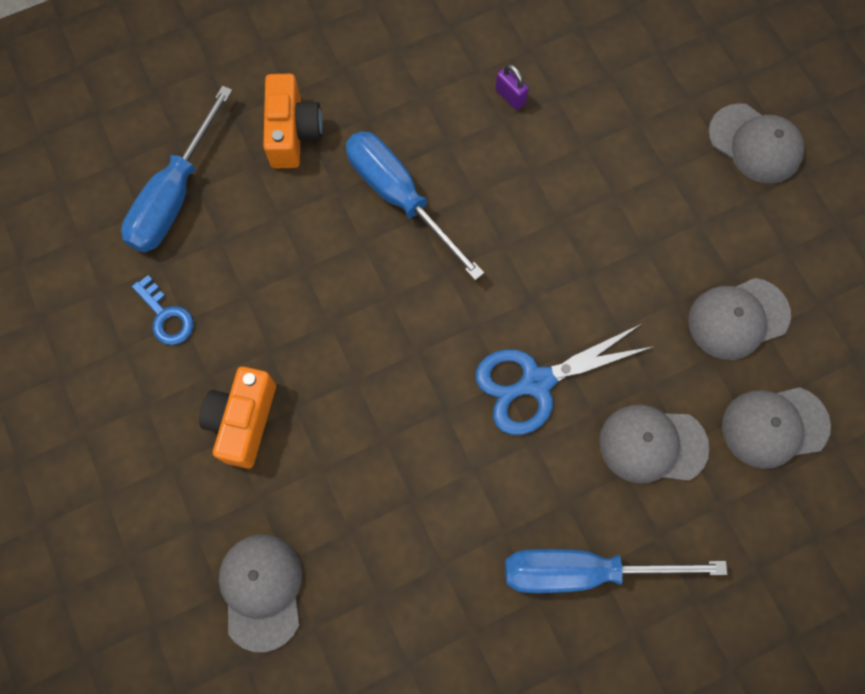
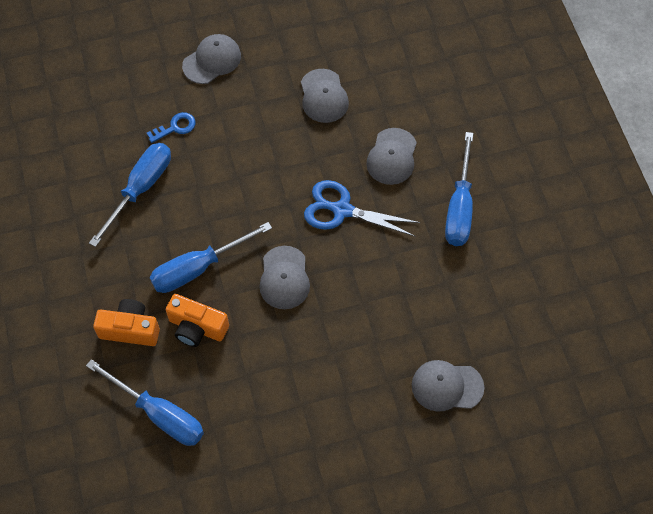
camera: 80 degrees left, 10 degrees down
(166, 316) = (251, 428): blue key -> blue key (175, 127)
(243, 421) = (335, 385): orange camera -> orange camera (197, 327)
(510, 96) = (140, 189): purple padlock -> blue screwdriver
(536, 382) = (342, 210): blue scissors -> blue scissors turned 120 degrees clockwise
(774, 426) = (392, 94): grey cap -> grey cap (284, 278)

